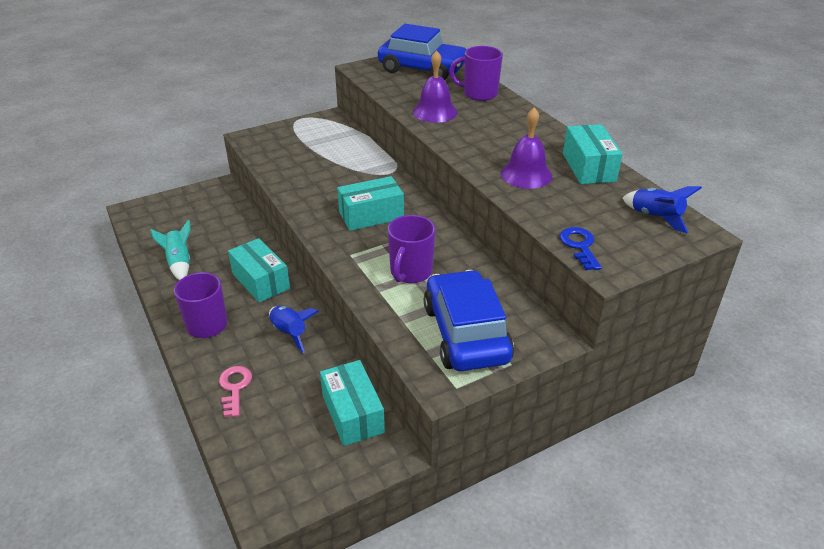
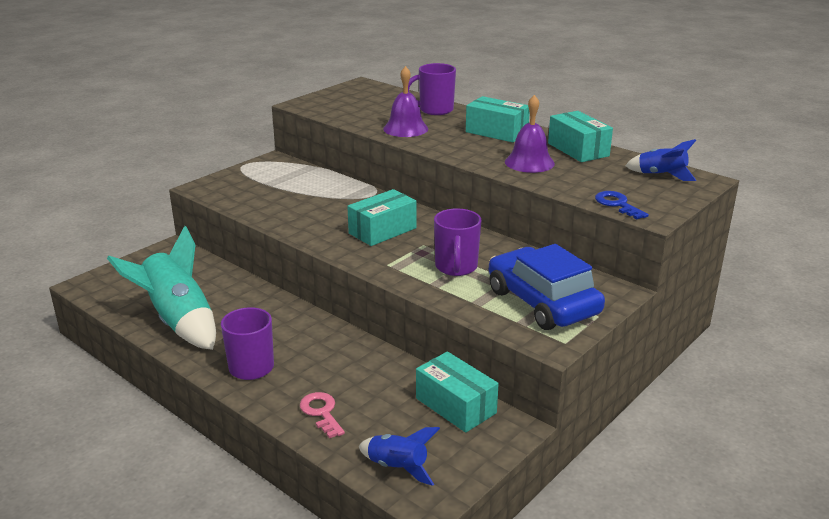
camera: 20 degrees left, 10 degrees down
(179, 263) = (178, 321): turquoise rocket -> turquoise rocket, size x1.90
(261, 281) = (281, 319): turquoise box -> turquoise box (496, 132)
(289, 333) = (344, 356): blue rocket -> blue rocket (397, 467)
(422, 69) = (364, 98): blue car -> none

